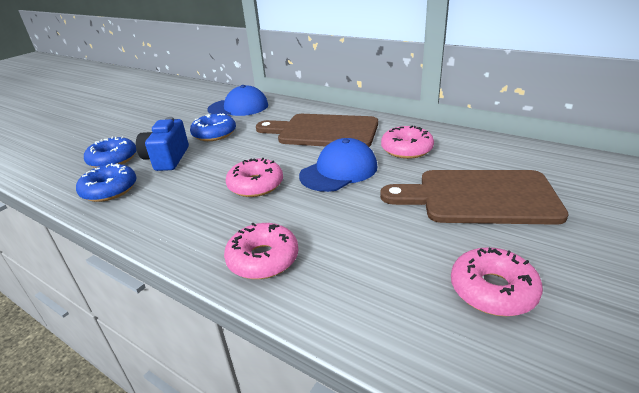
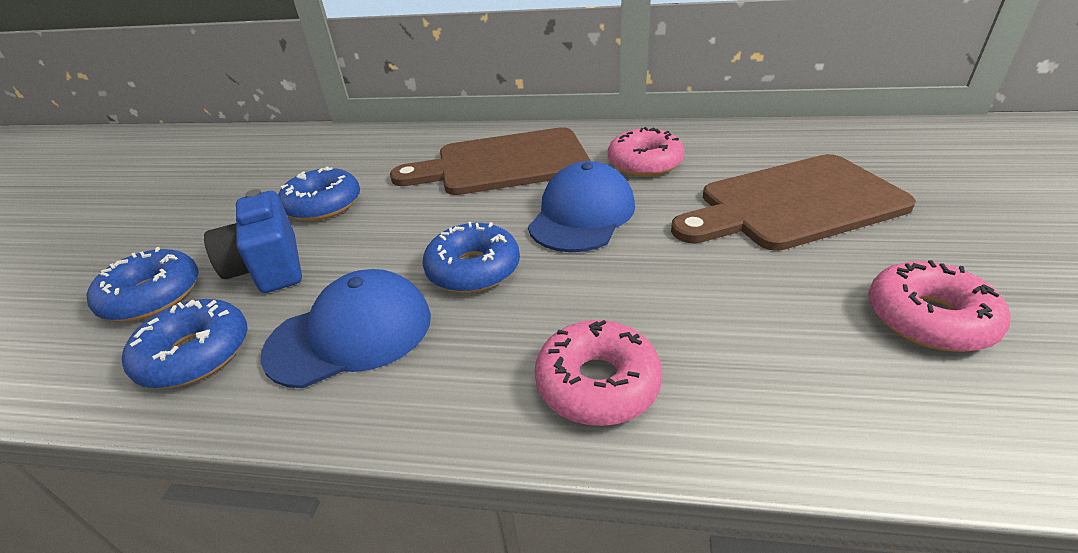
camera: 25 degrees left, 5 degrees up
(238, 107) = (328, 154): blue cap -> blue cap (351, 334)
(255, 185) = (473, 269): pink donut -> blue donut

